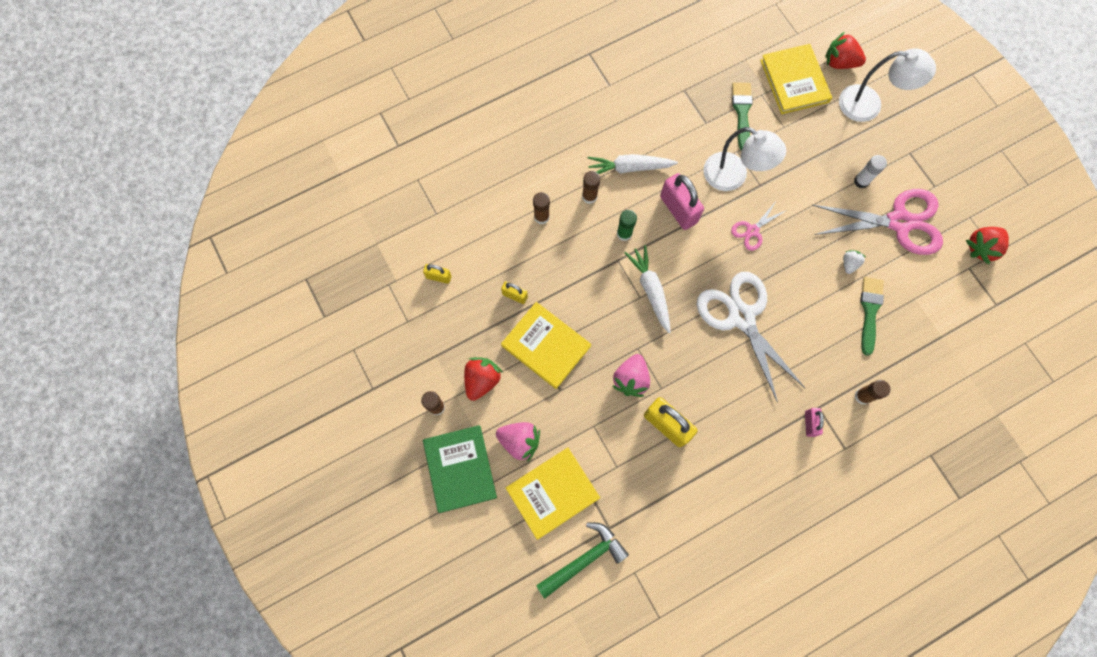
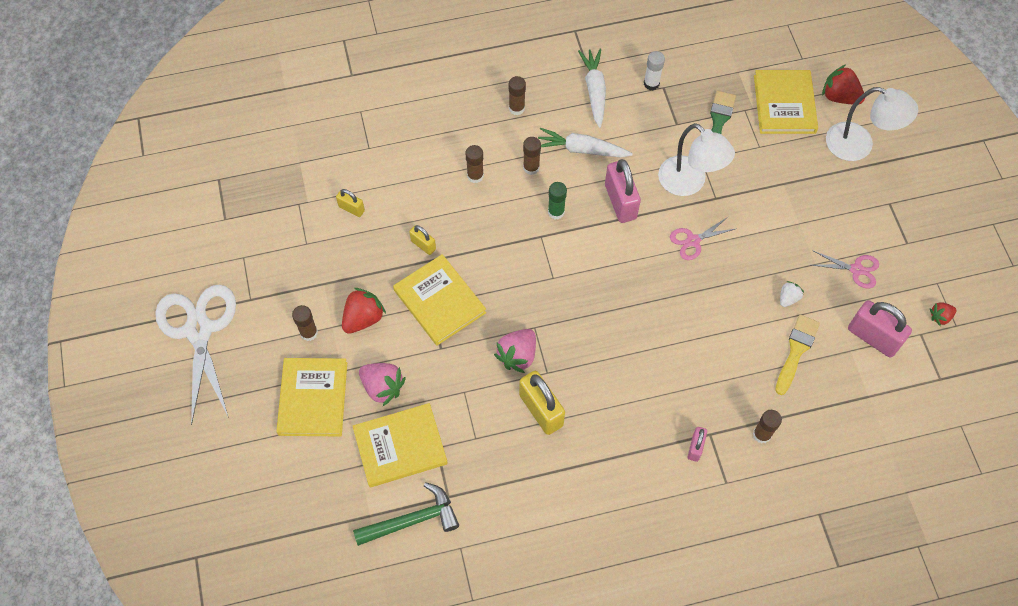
camera: 15 degrees right, 10 degrees down
(460, 469) = (313, 398): green book -> yellow book
(559, 142) = (516, 108): none -> brown glue stick
(650, 290) = (566, 273): white carrot -> white carrot (594, 91)
(741, 317) = (654, 323): white scissors -> white scissors (199, 330)
(861, 181) = (827, 219): white glue stick -> white glue stick (651, 83)
(869, 311) = (796, 351): green brush -> yellow brush
(899, 222) = (856, 269): pink scissors -> pink scissors, size x0.47
(930, 281) = (873, 337): none -> pink padlock
(981, 248) = (940, 317): red strawberry -> red strawberry, size x0.57

